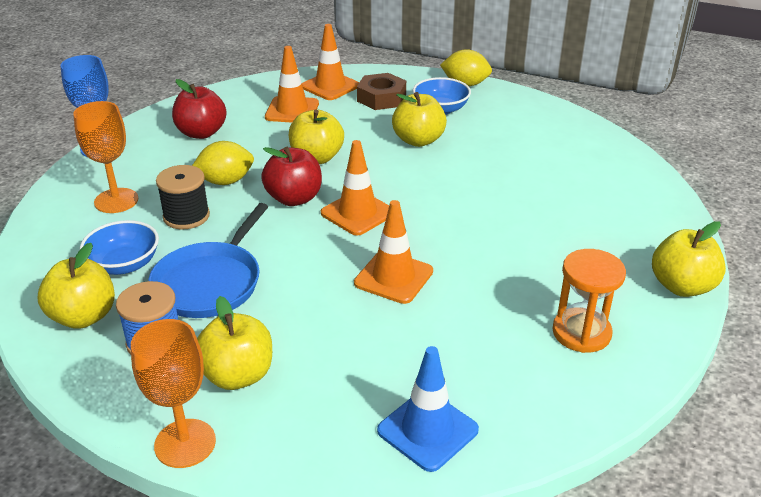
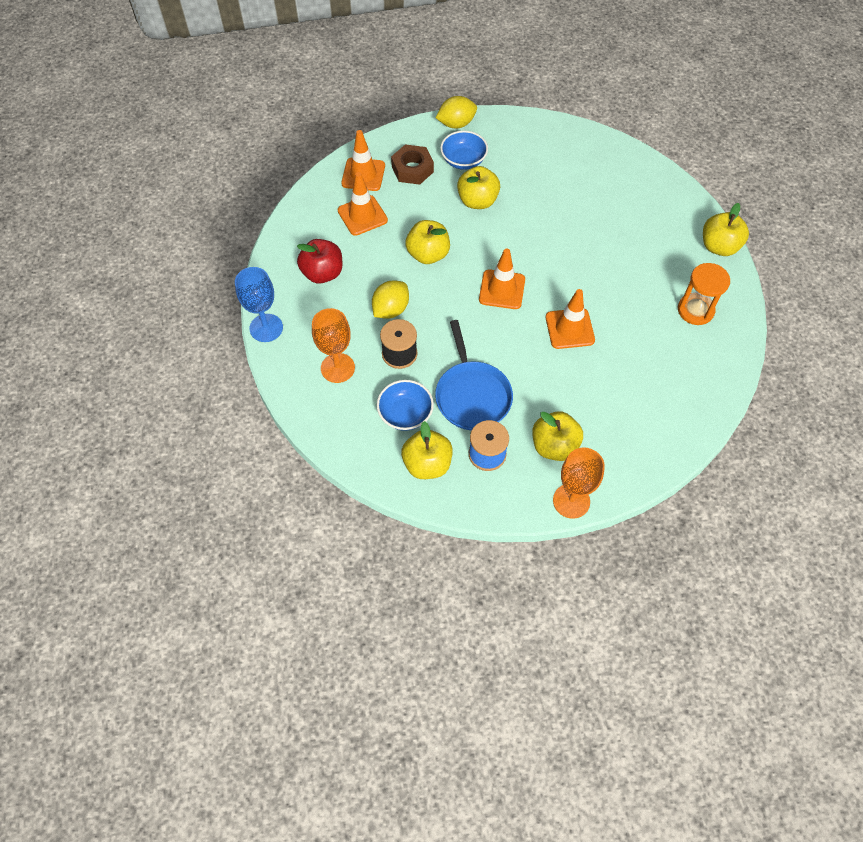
camera: 35 degrees left, 25 degrees up
(294, 198) = (451, 299): red apple -> none
(427, 430) = (675, 418): blue traffic cone -> none

